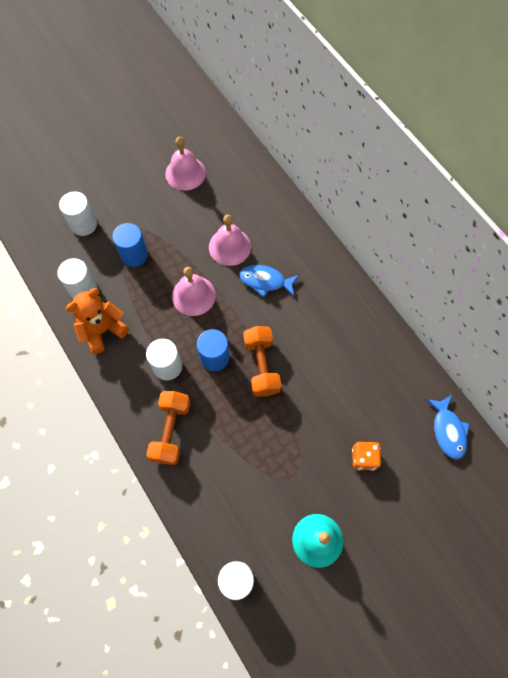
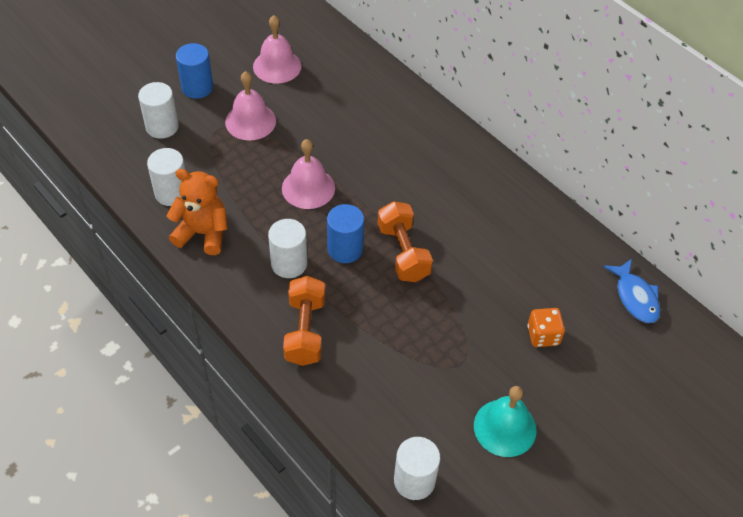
camera: 10 degrees left, 15 degrees down
(103, 330) = (203, 233): orange teddy bear -> orange teddy bear turned 60 degrees clockwise
(134, 255) = (229, 153): blue cylinder -> blue cylinder (197, 87)
(230, 246) = (343, 135): pink bell -> pink bell (250, 121)
(265, 281) = (392, 166): blue fish -> none

